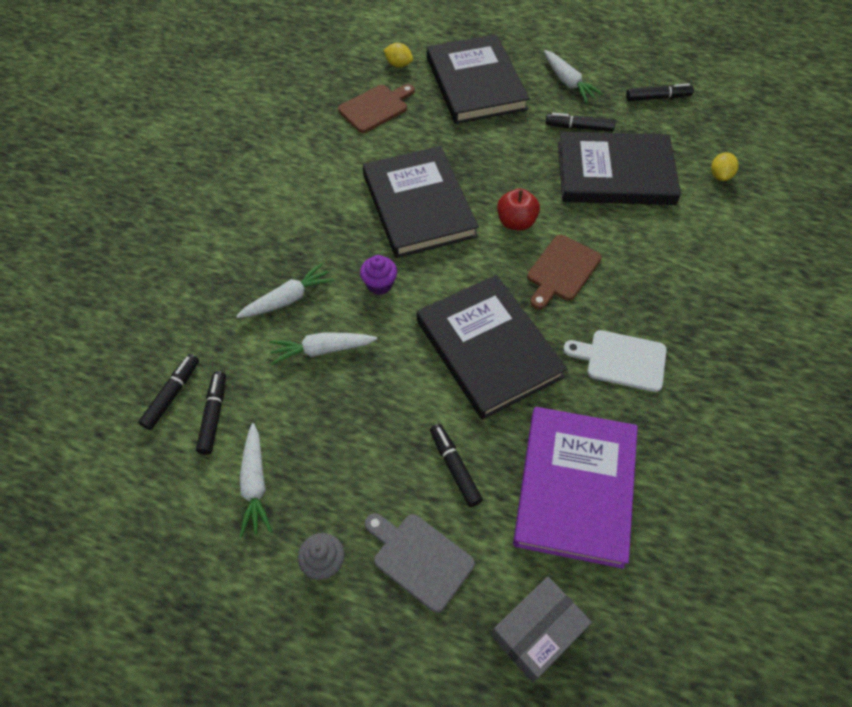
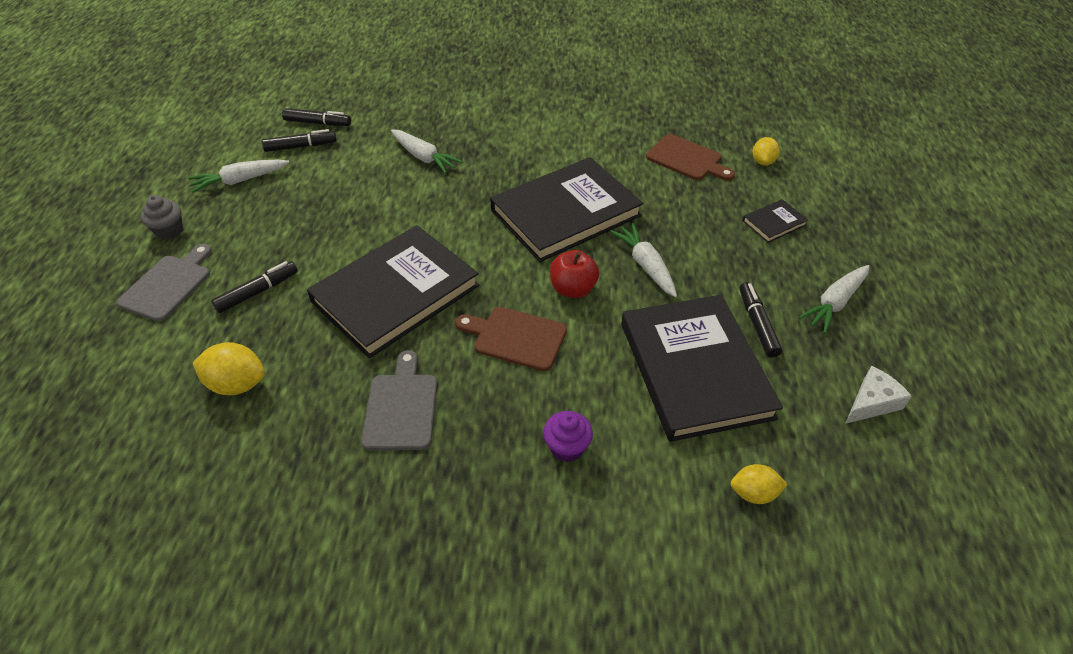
camera: 75 degrees right, 10 degrees down
(322, 350) = (373, 187): white carrot -> white carrot (645, 265)
(379, 284) = (455, 206): purple cupcake -> purple cupcake (567, 448)
(475, 83) = (774, 223): black book -> black book, size x0.41
(538, 632) = (89, 375): grey box -> none
(575, 487) = (237, 384): purple book -> yellow lemon
(621, 360) = (401, 407): white cutting board -> grey cutting board
(657, 97) = (871, 402): black marker -> white cheese

